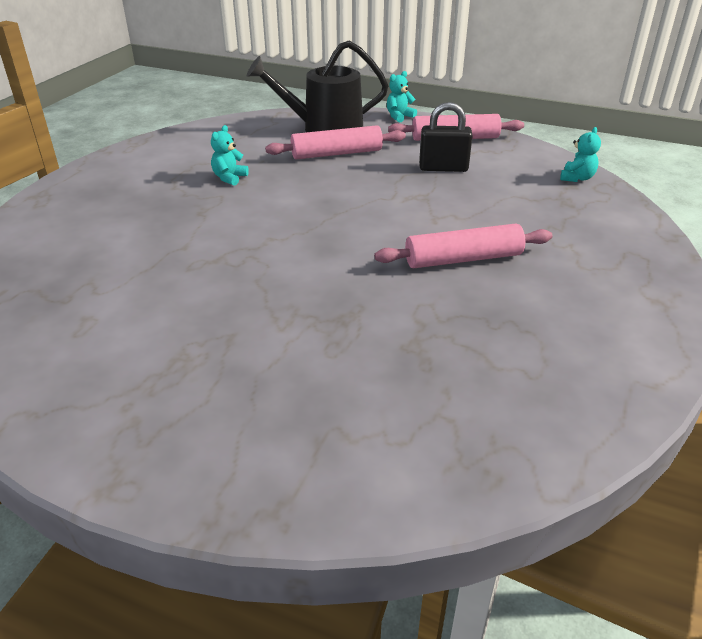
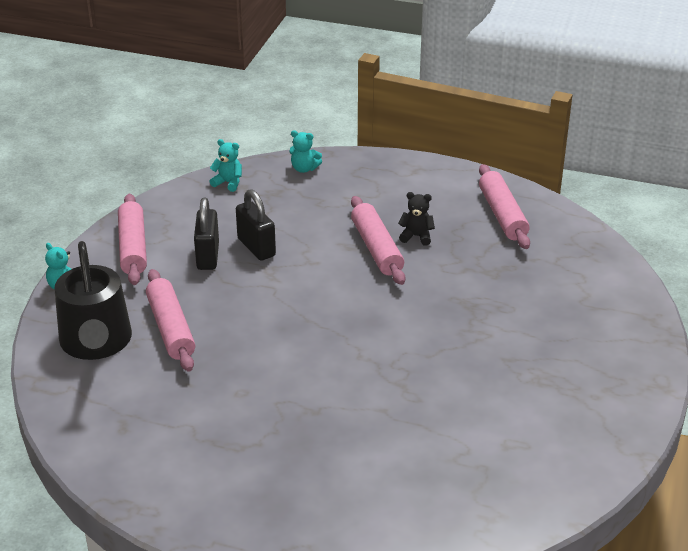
camera: 95 degrees left, 0 degrees up
(229, 178) = (234, 402): turquoise teddy bear -> turquoise teddy bear (304, 168)
(460, 190) = (256, 247): none -> black padlock
(493, 289) = (416, 236): none -> black teddy bear
(562, 373) = (502, 215): none -> pink rolling pin

